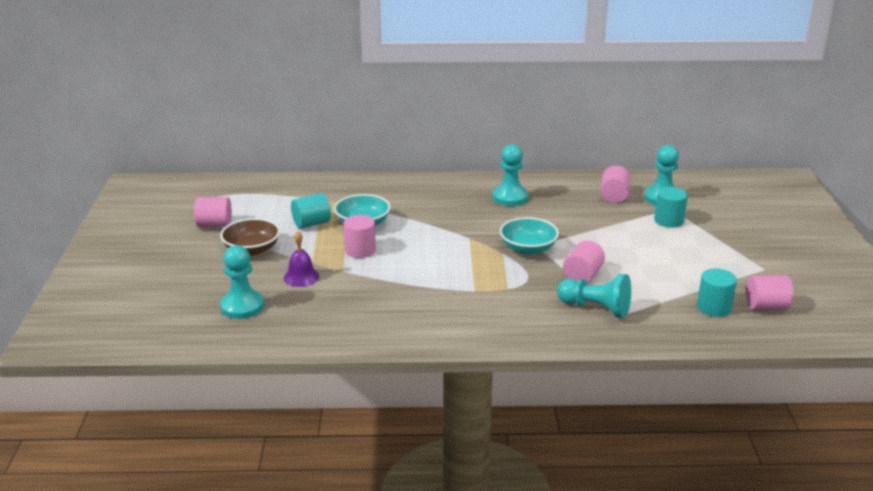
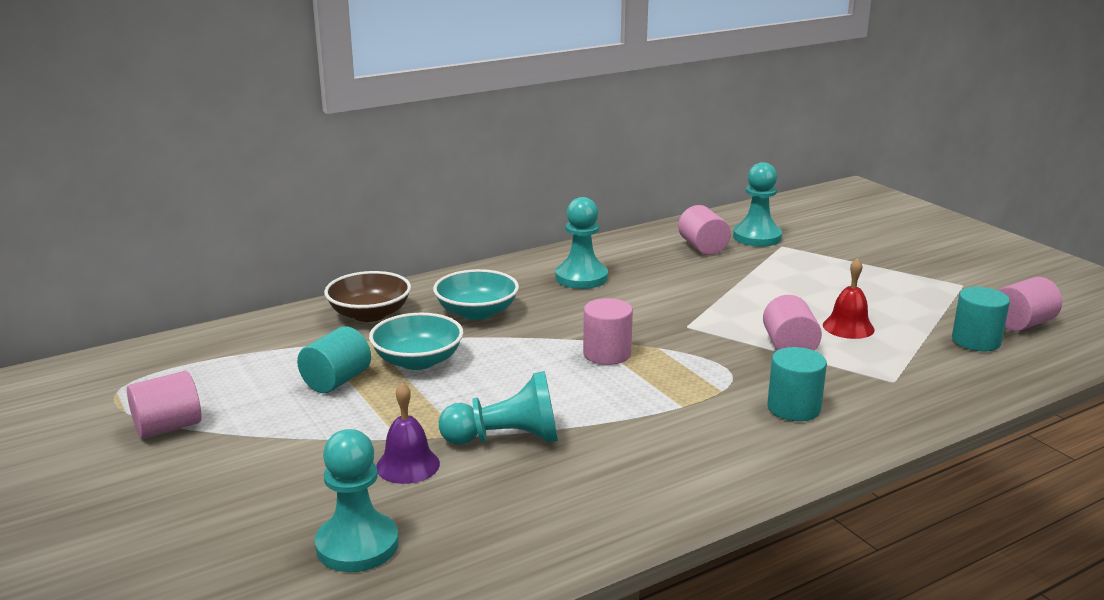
camera: 30 degrees left, 5 degrees down
(252, 249) = (276, 447): brown bowl -> brown bowl (369, 314)
(360, 250) = (457, 399): pink cylinder -> pink cylinder (607, 354)
(528, 248) = (682, 333): turquoise bowl -> turquoise bowl (477, 312)
(596, 308) = (857, 382): turquoise pawn -> turquoise pawn (506, 439)
(639, 274) = (848, 327): none -> red bell
(668, 221) = (797, 259): turquoise cylinder -> turquoise cylinder (793, 408)

